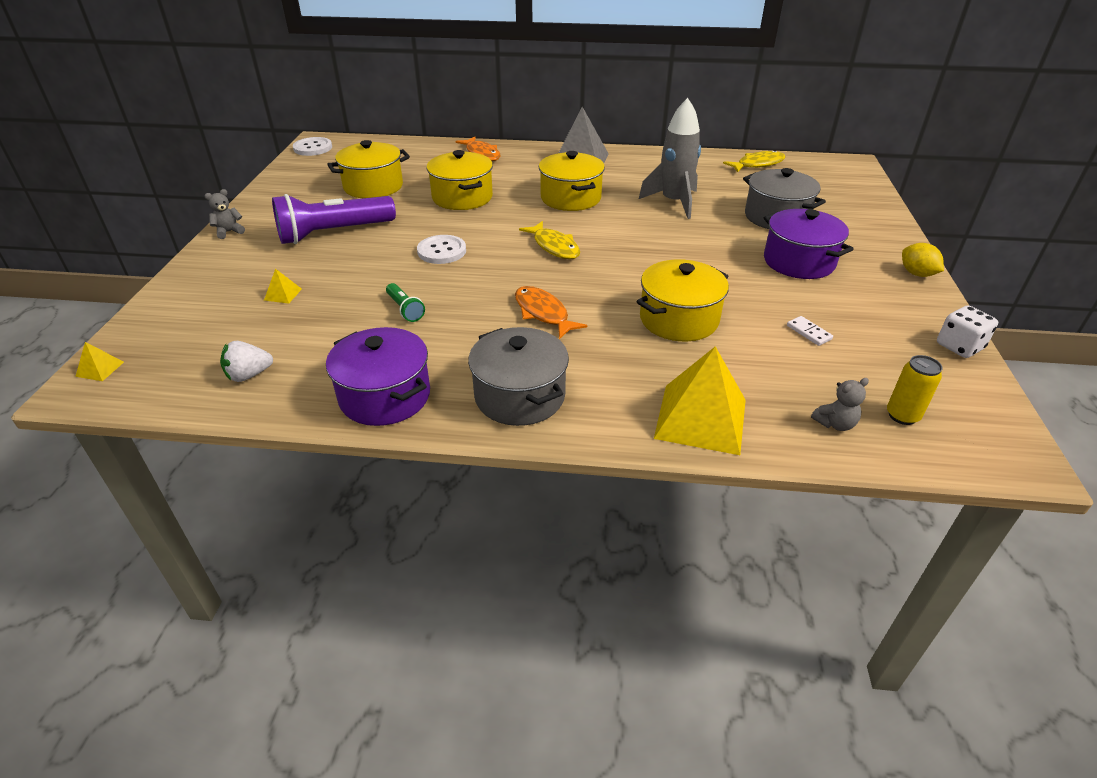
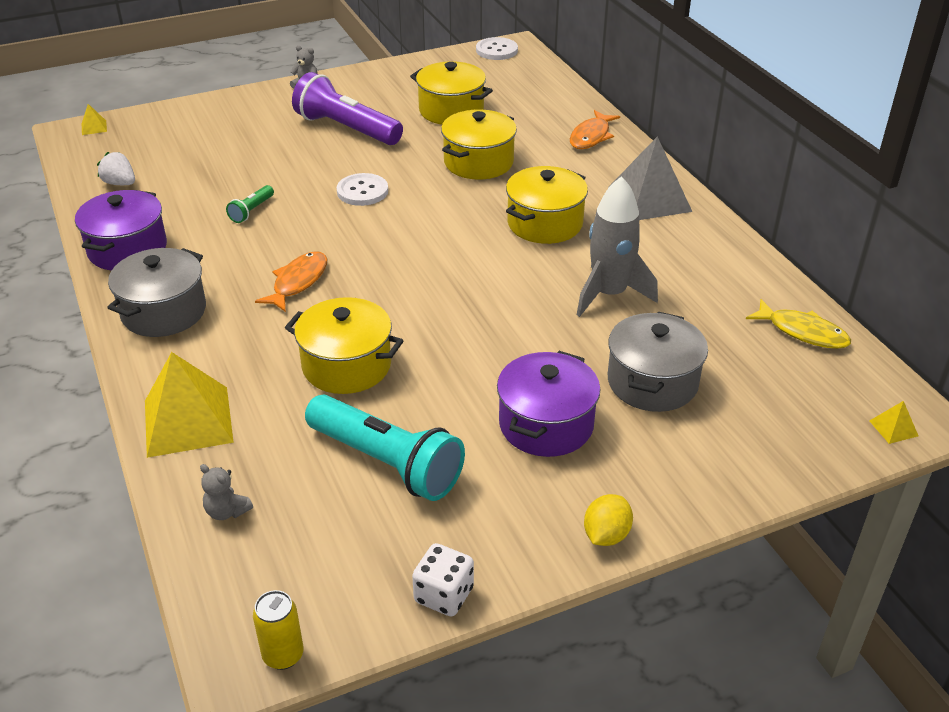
camera: 60 degrees right, 0 degrees up
(283, 294) = (232, 149): yellow pyramid -> yellow pyramid (893, 428)
(554, 246) = (427, 248): yellow fish -> none
(809, 332) = (386, 462): white domino -> turquoise flashlight
(902, 415) = (268, 560): yellow can -> yellow can (283, 655)

